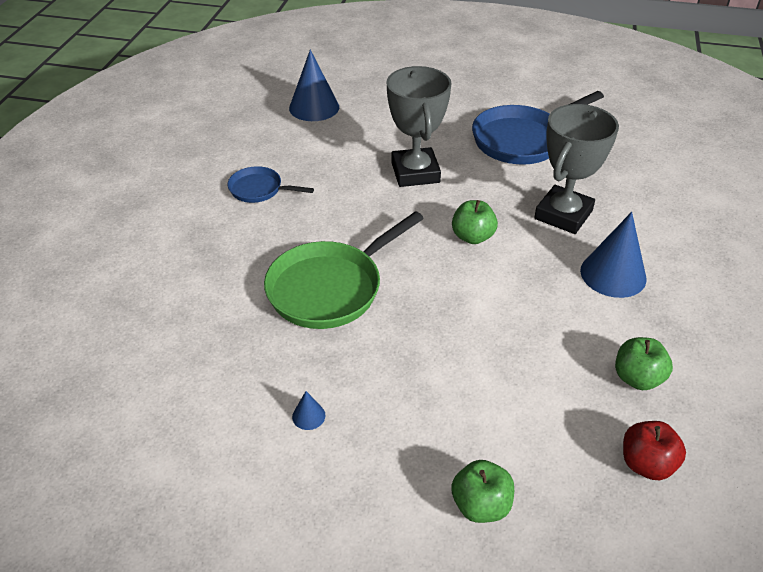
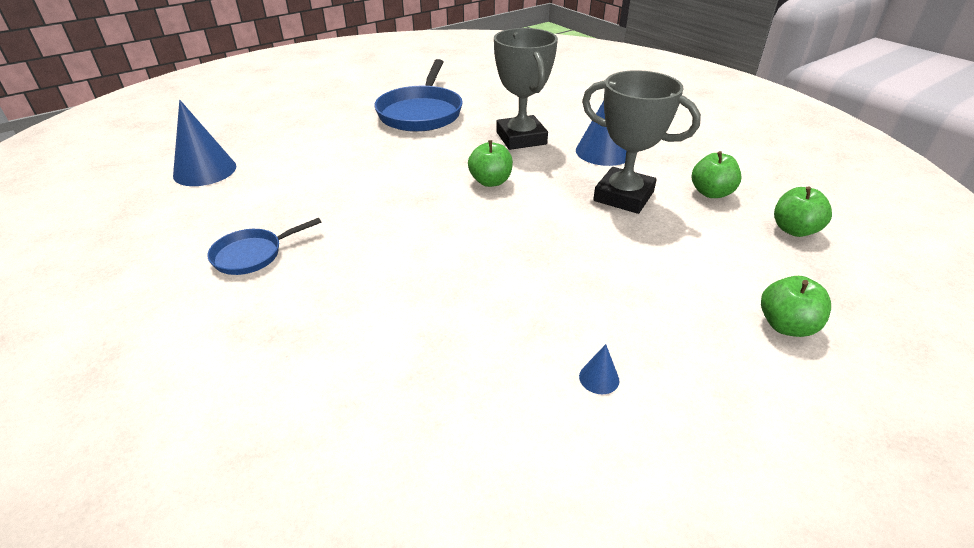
camera: 50 degrees left, 5 degrees down
(330, 288) = (449, 280): green pan -> none
(415, 172) = (378, 168): grey trophy -> grey trophy (623, 196)
(646, 464) = (794, 230): red apple -> green apple

